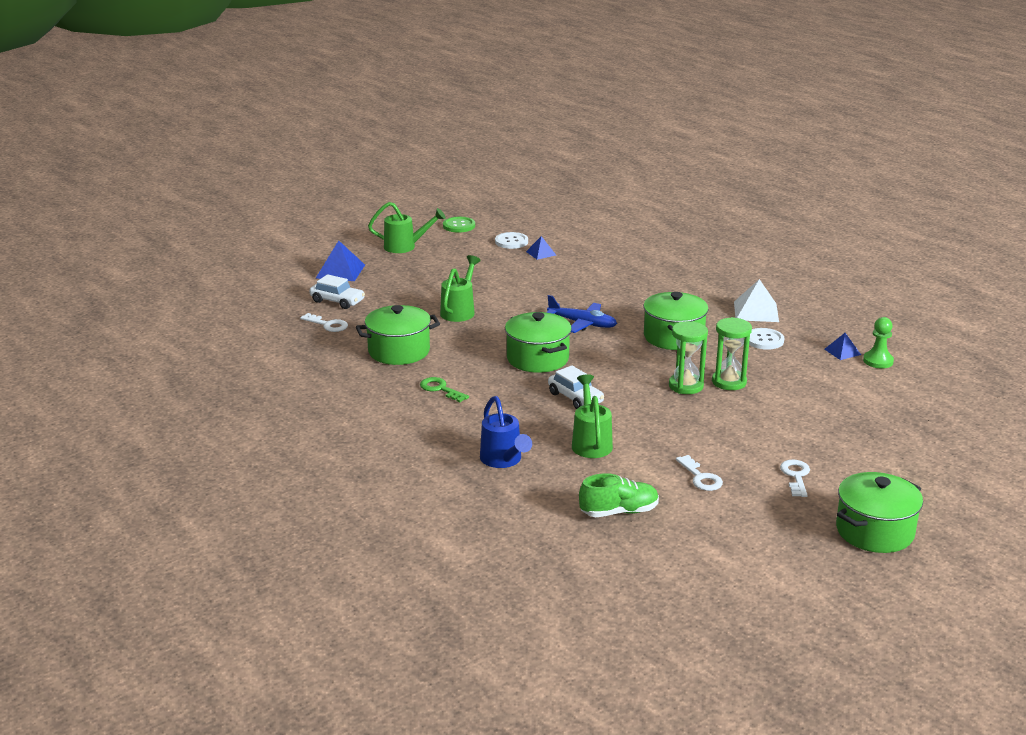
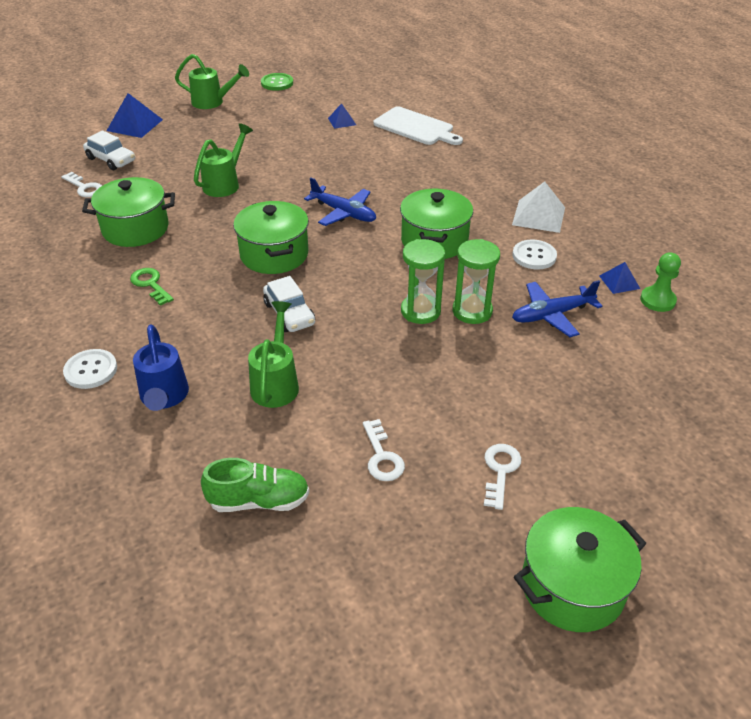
camera: 10 degrees right, 15 degrees up
(511, 242) = (319, 105): white button -> white button (91, 370)
(613, 253) = (416, 127): none -> white cutting board
(795, 378) = (552, 315): none -> blue plane

